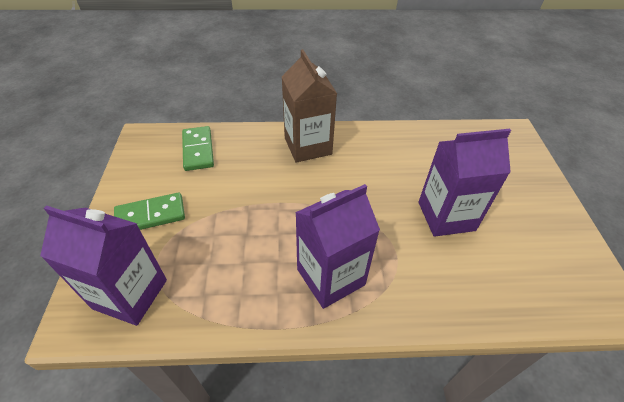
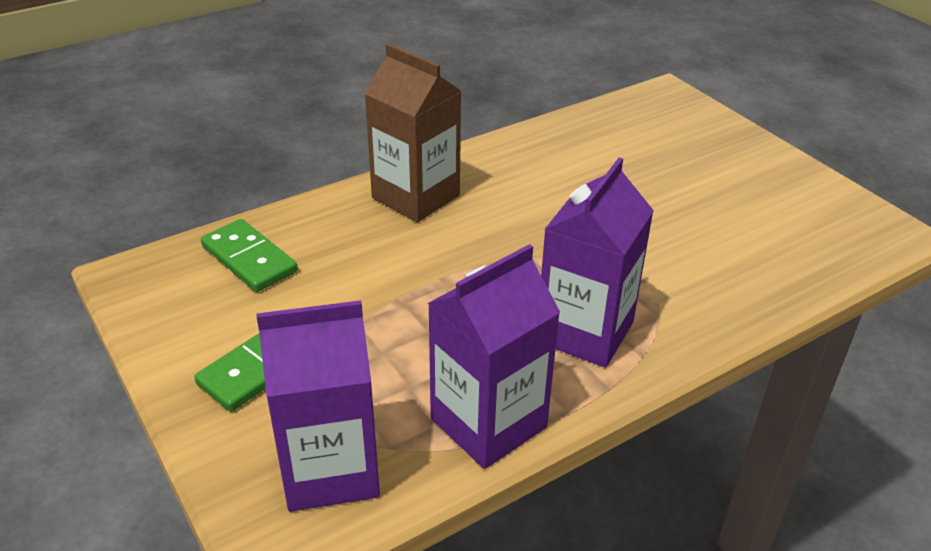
camera: 30 degrees left, 10 degrees down
(446, 216) = (663, 213): purple carton -> purple carton (488, 423)

